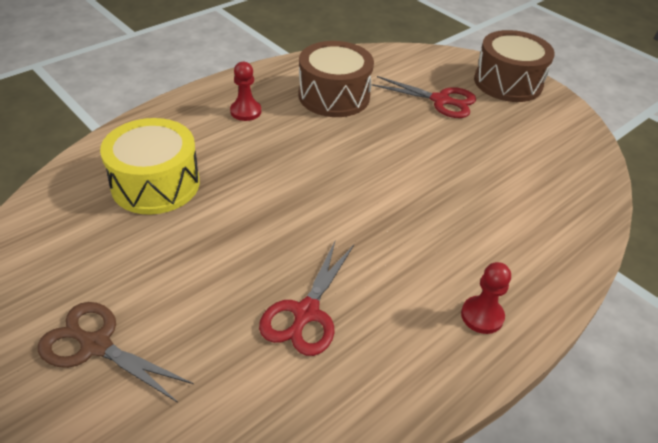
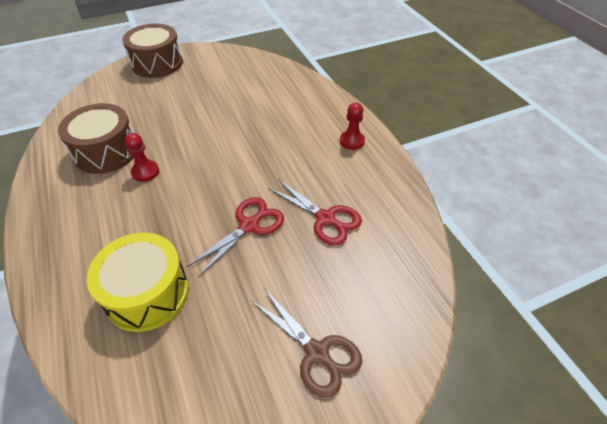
camera: 70 degrees left, 5 degrees up
(95, 345) = (317, 353): brown scissors -> brown scissors turned 90 degrees counterclockwise
(245, 111) = (86, 212): red pawn -> red pawn (145, 172)
(441, 100) = (154, 98): red scissors -> red scissors (249, 225)

